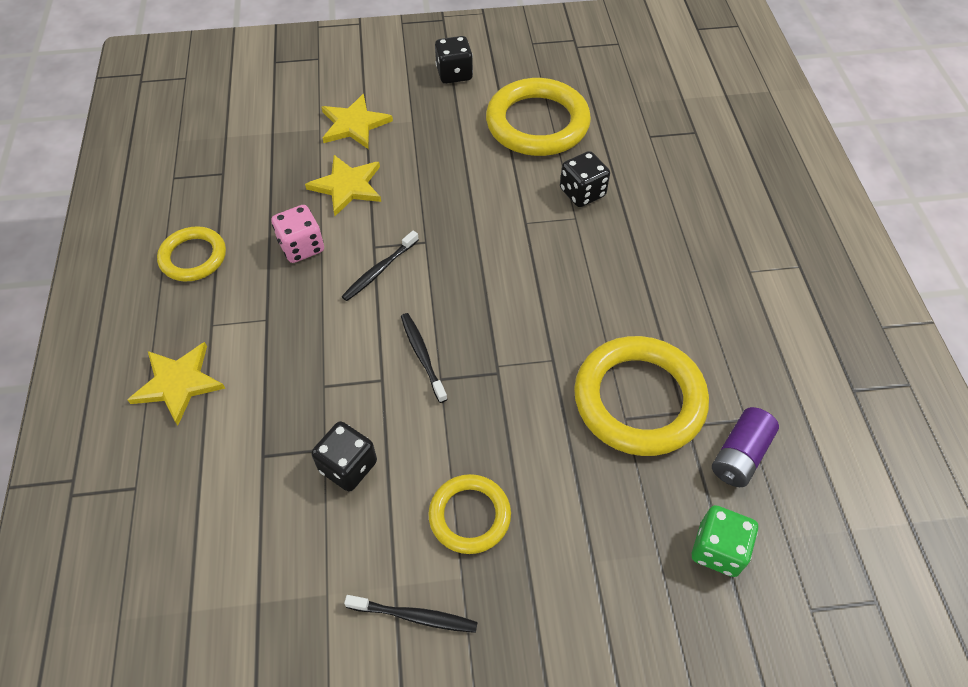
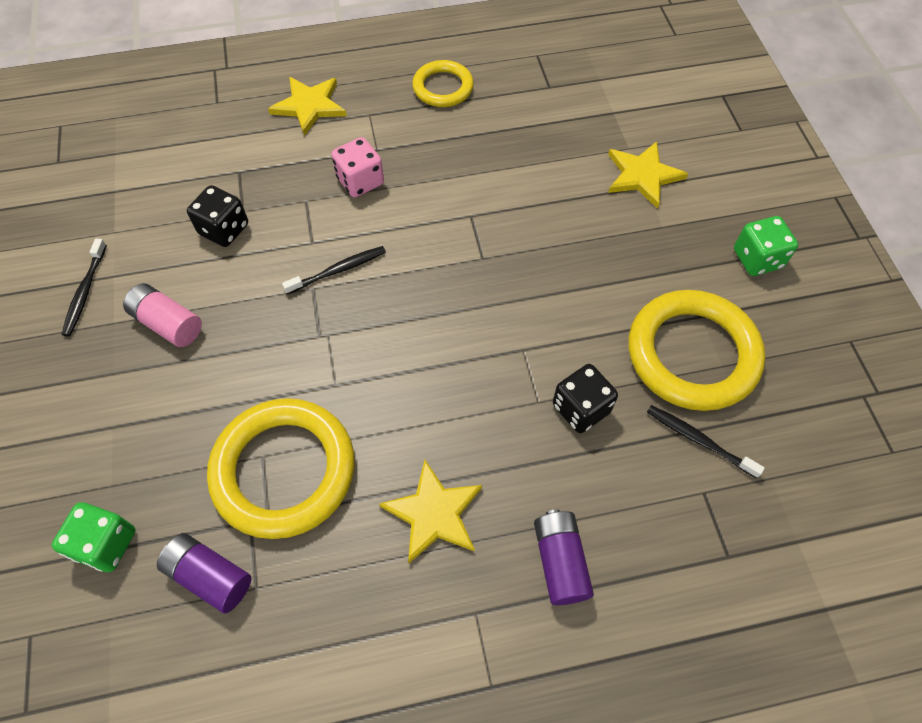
camera: 85 degrees right, 5 degrees up
(301, 247) = (463, 160): pink dice -> pink dice (360, 181)
(347, 186) = (549, 183): yellow star -> yellow star (434, 513)
(379, 270) = (440, 224): black toothbrush -> black toothbrush (699, 440)
(454, 74) = (757, 259): black dice -> green dice
(469, 516) = (168, 323): yellow ring -> pink battery
(706, 219) = (560, 561): none -> purple battery

